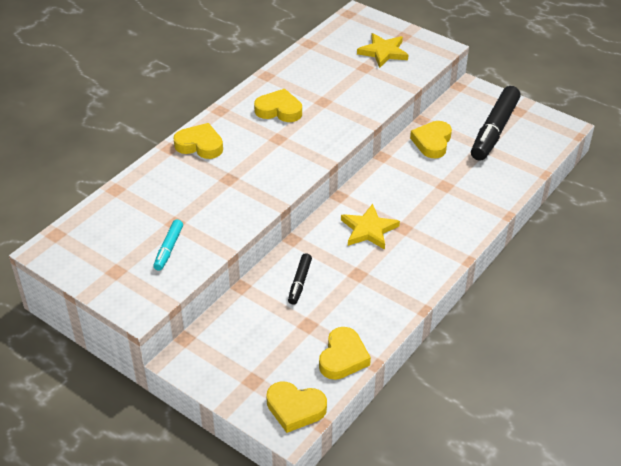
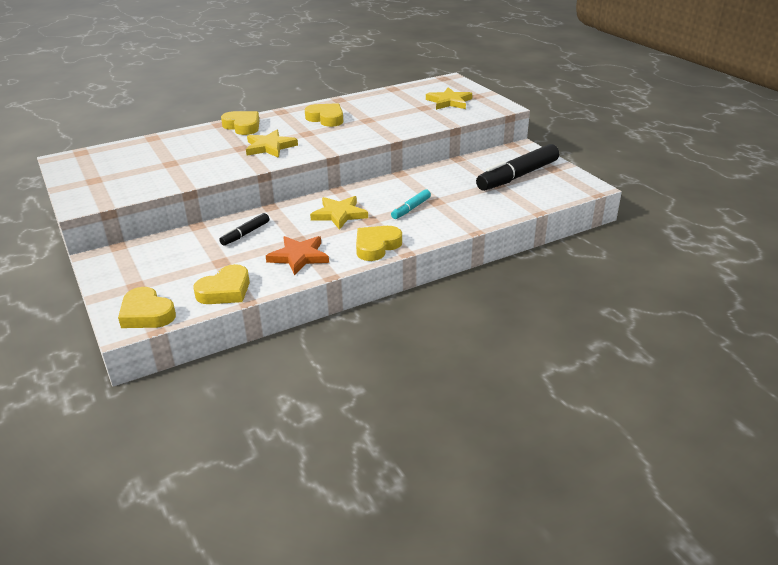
camera: 25 degrees right, 10 degrees down
(169, 249) = (147, 176): turquoise marker -> turquoise marker (411, 209)
(258, 170) = (270, 147): none -> yellow star
(375, 295) = (299, 257): none -> orange star
(432, 142) = (453, 173): yellow heart -> yellow heart (376, 246)

